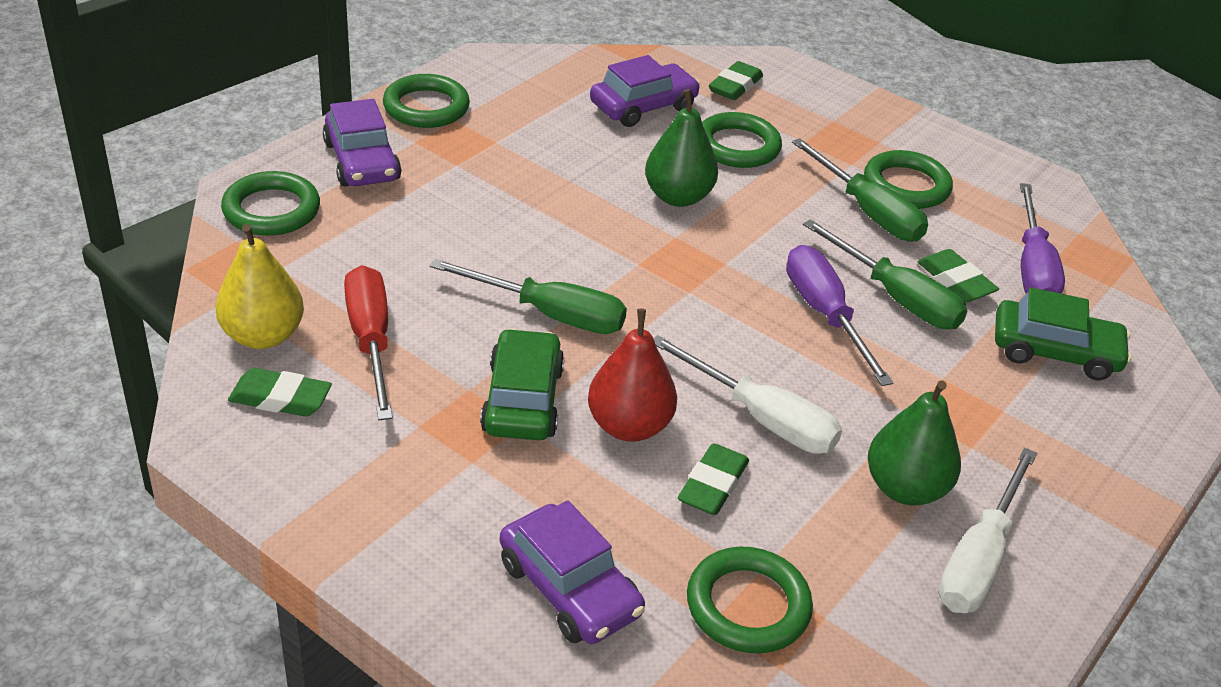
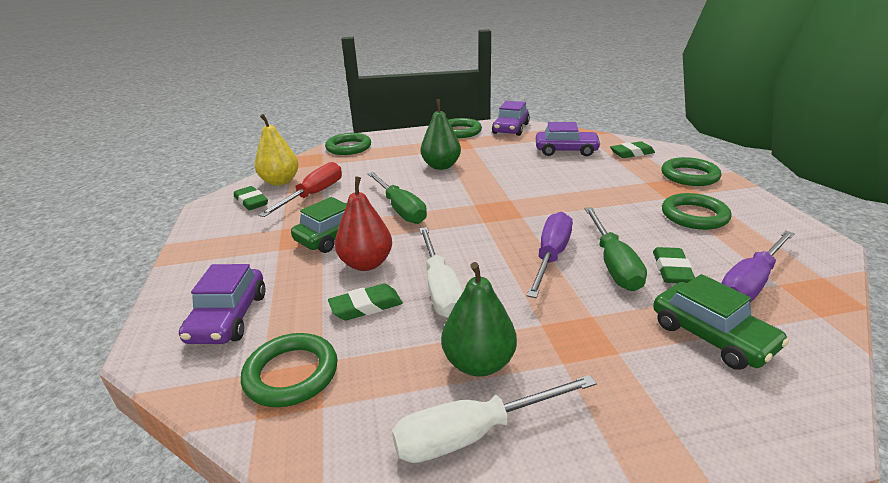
camera: 45 degrees right, 10 degrees down
(362, 161) = (406, 141): purple car -> purple car (510, 129)
(678, 197) = (534, 185): green pear -> green pear (441, 166)
(737, 146) = (599, 175): green ring -> green ring (689, 176)
(868, 212) = (648, 220): green screwdriver -> none

